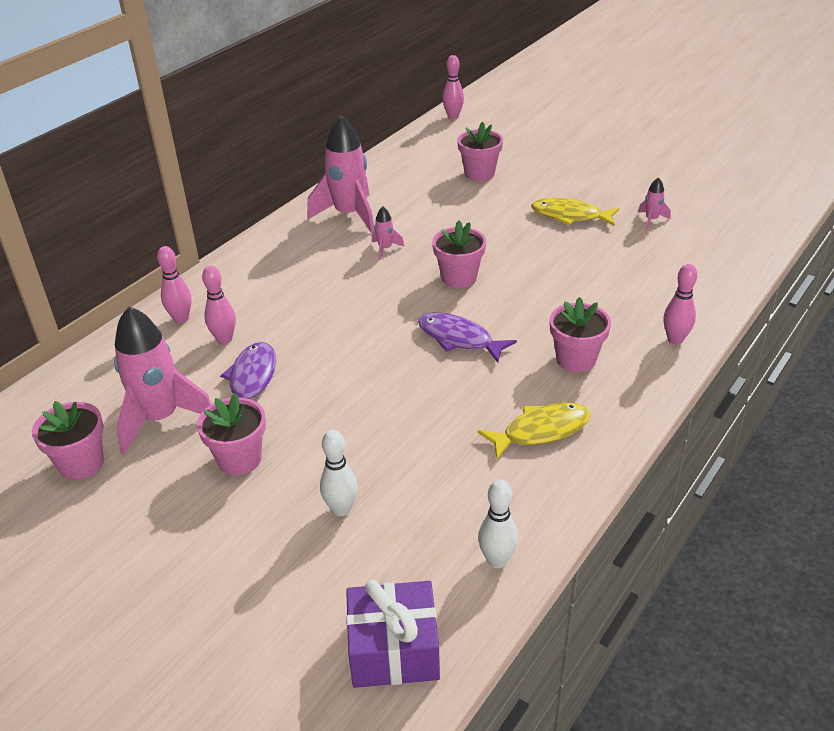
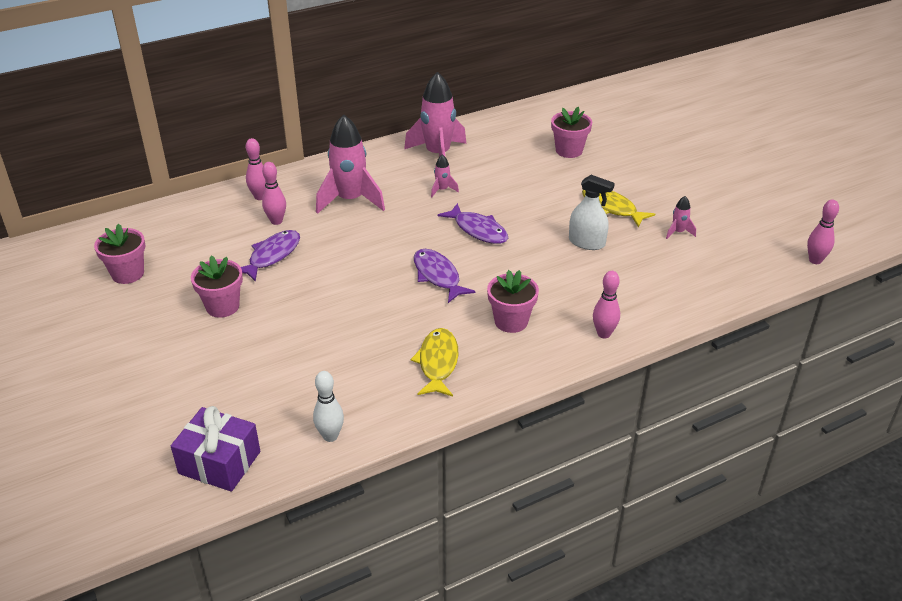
camera: 25 degrees right, 0 degrees up
(161, 419) = (195, 262): pink rocket -> pink rocket (350, 200)
(341, 509) = (259, 363): white bowling pin -> none
(453, 116) = (590, 95): pink bowling pin -> pink bowling pin (815, 260)
(459, 278) = (478, 230): pink flower pot -> purple fish
(541, 431) = (438, 363): yellow fish -> yellow fish turned 90 degrees counterclockwise
(577, 256) = (586, 242): none -> white spray bottle

